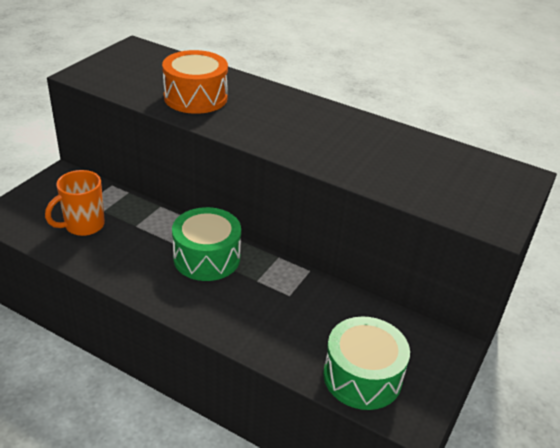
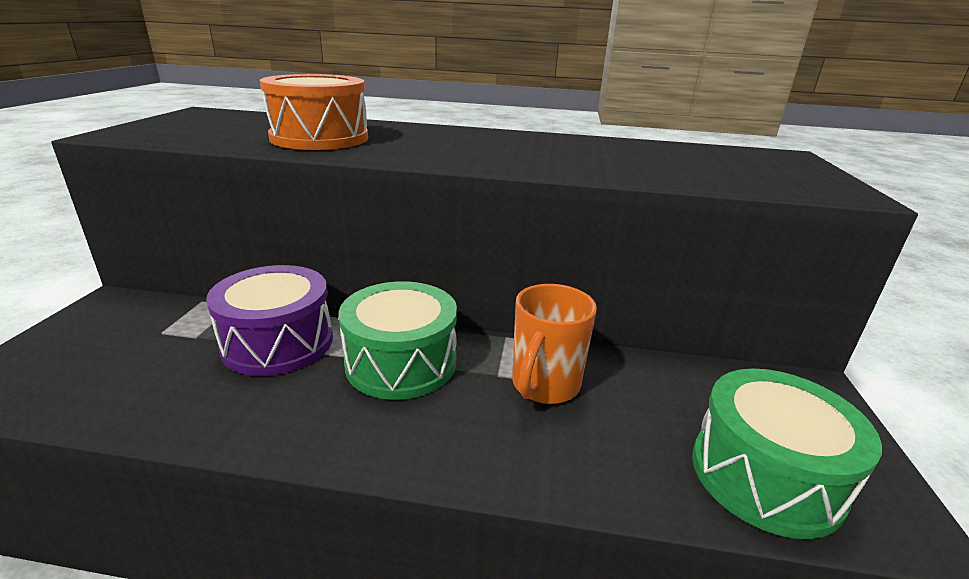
camera: 20 degrees left, 10 degrees down
(83, 226) = (162, 365): orange mug -> orange mug (544, 386)
(145, 226) = (278, 342): none -> purple drum

